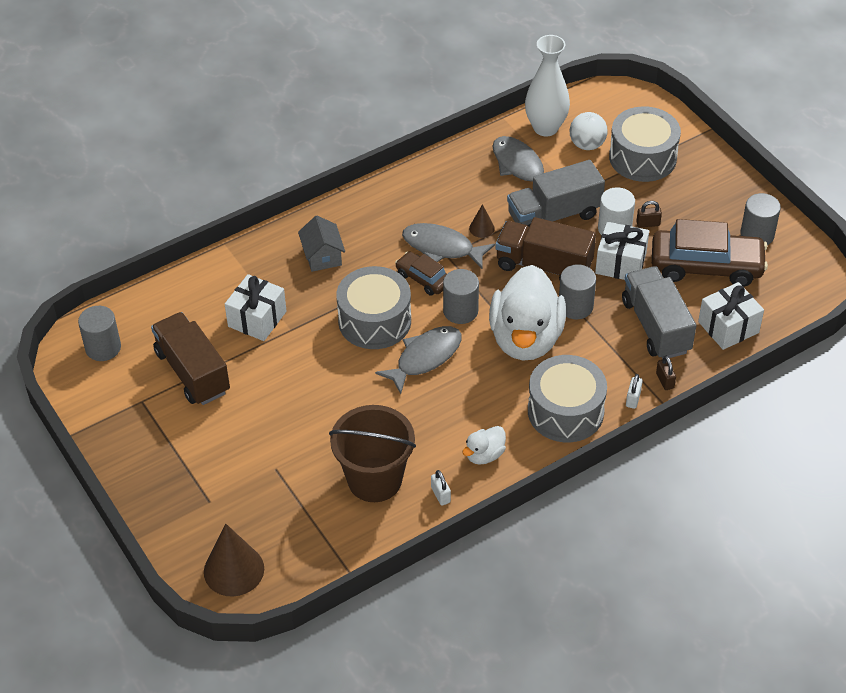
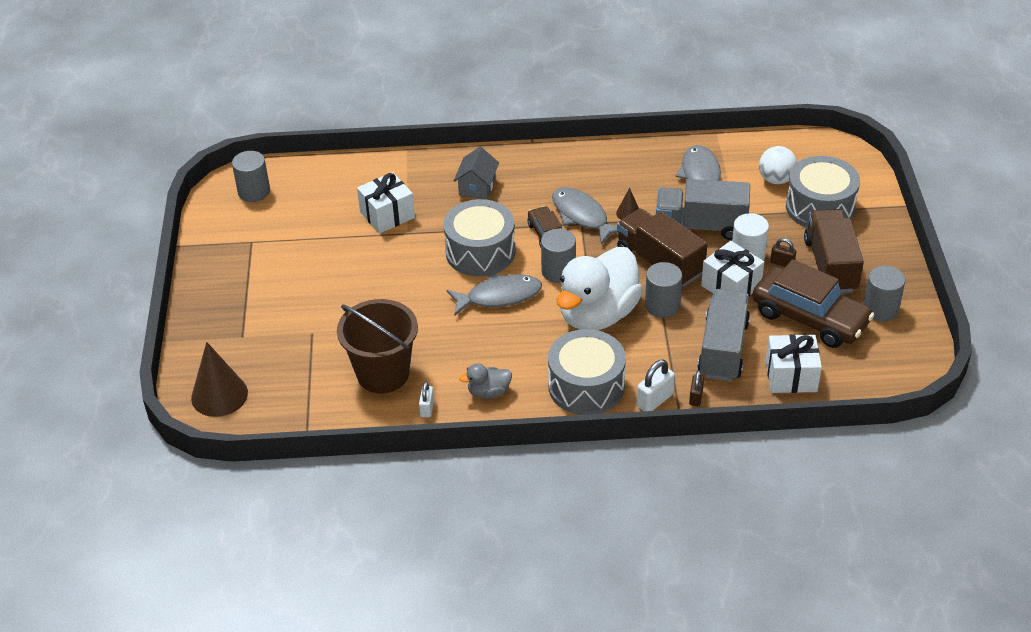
camera: 30 degrees right, 5 degrees down
(192, 372) = (306, 235): brown truck -> brown truck (830, 266)
(484, 455) = (488, 392): white duck -> grey duck
(545, 128) = (748, 153): white vase -> none
(633, 399) = (654, 400): white padlock -> white padlock, size x1.56

